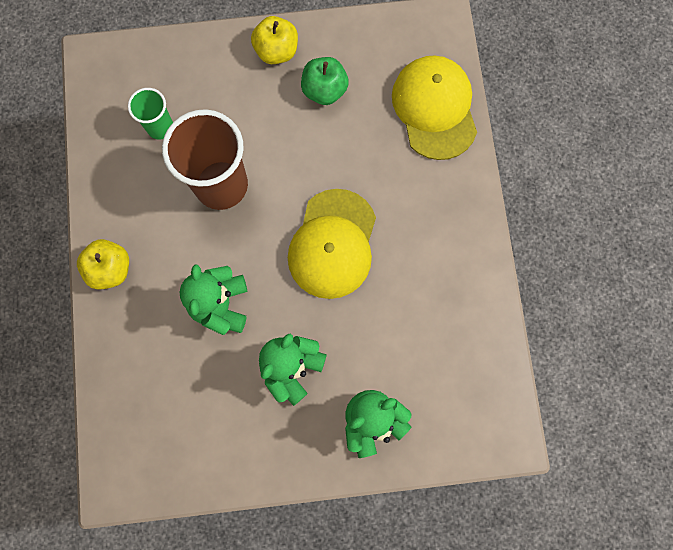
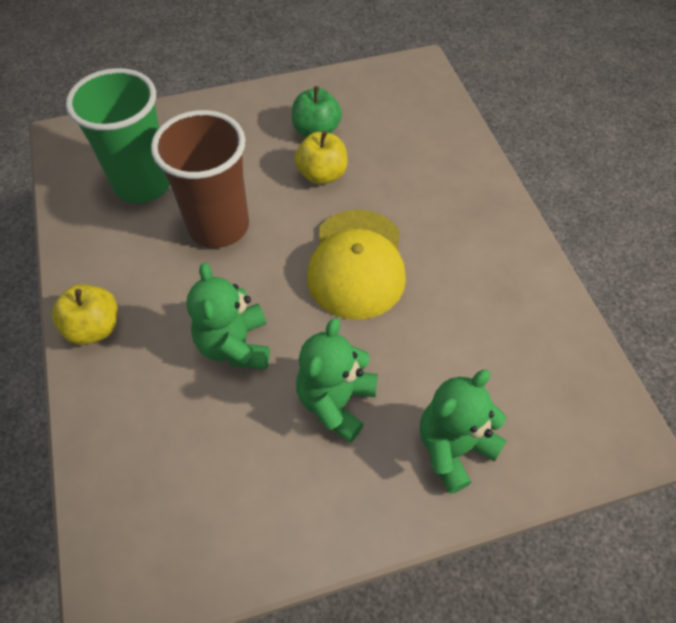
camera: 10 degrees left, 20 degrees down
(160, 127) = (143, 184): green cup -> green cup, size x1.93
(276, 51) = (260, 106): yellow apple -> yellow apple (322, 174)
(434, 108) = (434, 131): yellow cap -> none

